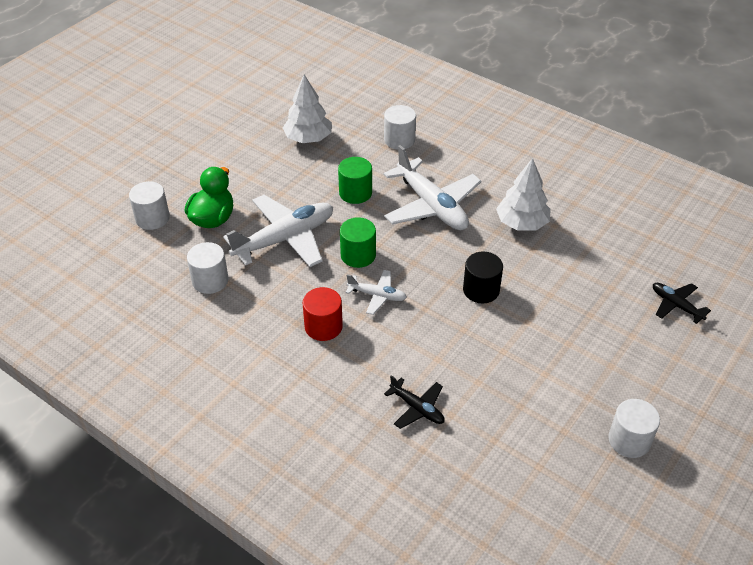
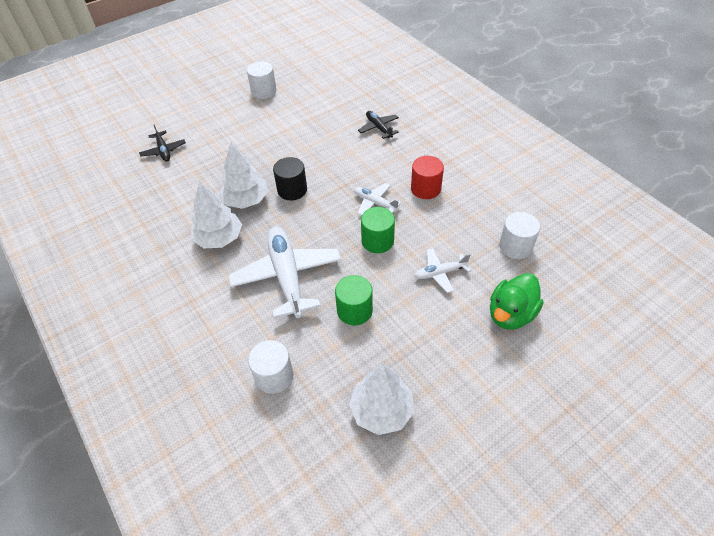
camera: 160 degrees left, 5 degrees up
(152, 218) = (577, 331): white cylinder -> none
(285, 239) = (440, 273): white plane -> white plane, size x0.50
(524, 267) = (246, 200): none -> white tree

